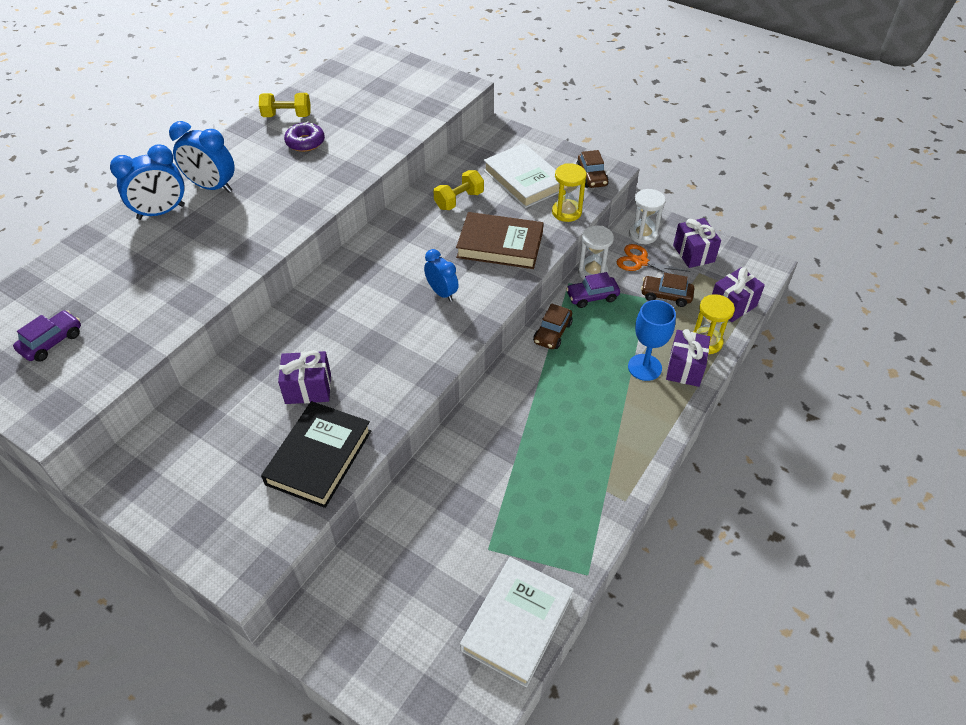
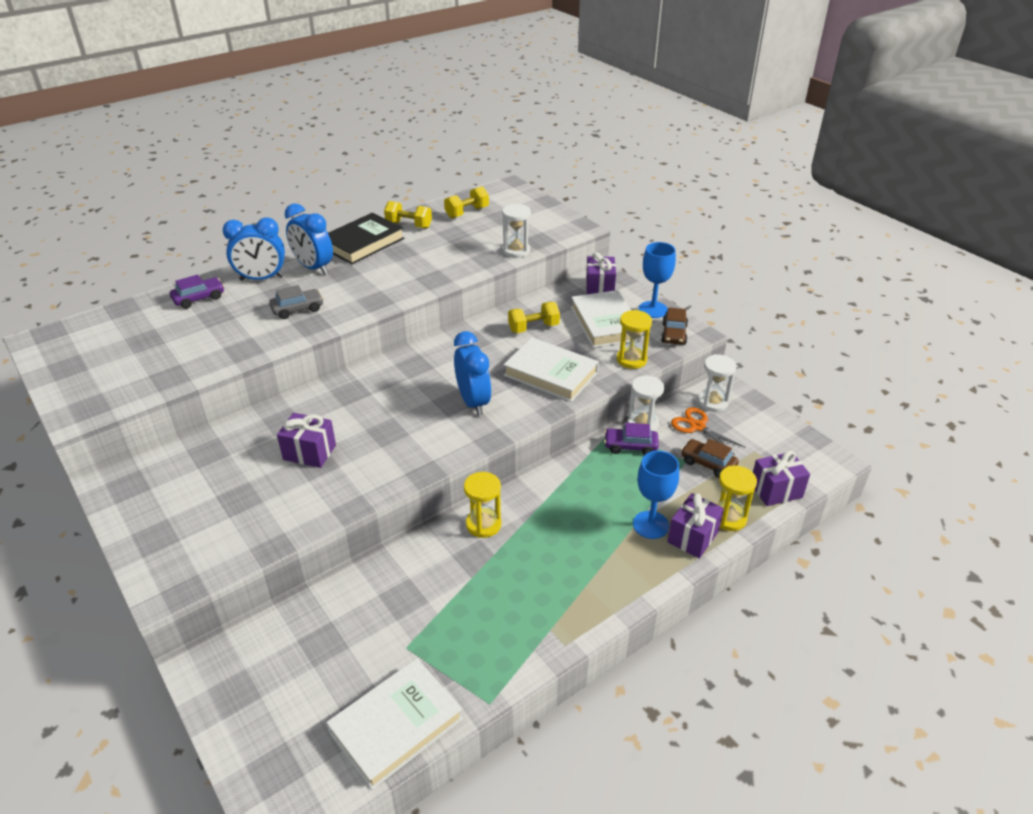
camera: 20 degrees right, 10 degrees down
(52, 342) = (118, 357): purple car -> purple car (199, 298)
(223, 239) = (298, 309): none -> grey car
(305, 142) = (411, 248): purple donut -> none
(319, 457) = (285, 512): black book -> black book (363, 243)
(340, 89) = (467, 212): none -> yellow dumbbell
(414, 123) = (516, 251): none -> white hourglass
(442, 293) = (473, 402): blue clock -> blue clock, size x1.52
(498, 410) = (483, 524): none -> yellow hourglass
(500, 245) = (551, 374): brown book -> white book
(552, 333) = (573, 469): brown car -> none
(560, 155) = (653, 309): none -> blue goblet
(693, 253) = (758, 431): purple gift -> purple gift (599, 288)

